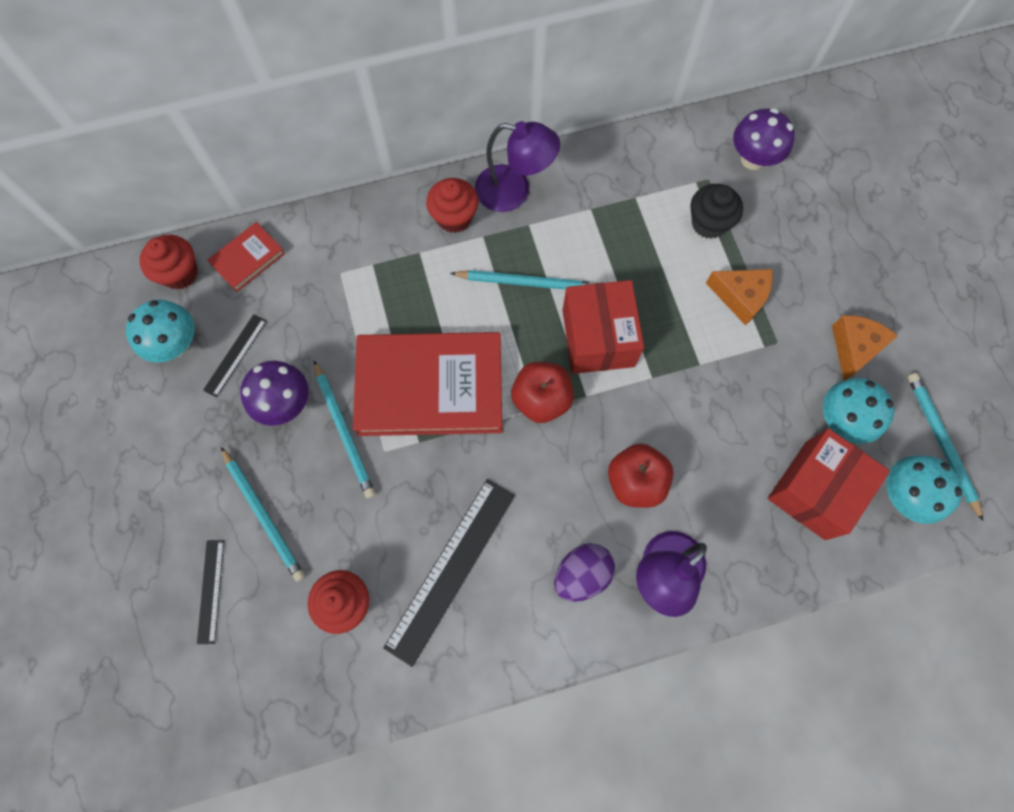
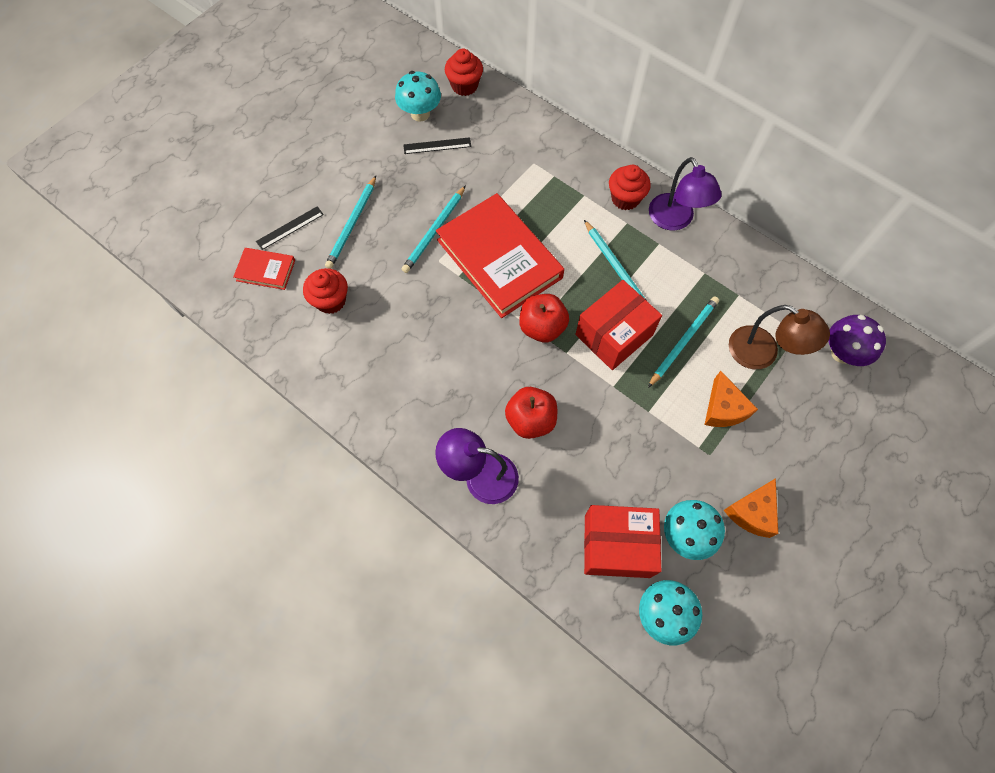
camera: 55 degrees right, 5 degrees down
(248, 259) = (502, 111): red book -> red book (266, 270)
(285, 403) = (427, 190): purple mushroom -> none
(450, 569) = (391, 345): black ruler -> none
(582, 574) = (443, 424): purple egg -> none
(708, 223) = (762, 353): black cupcake -> brown lamp
(854, 348) = (752, 512): orange cheese -> orange cheese turned 135 degrees clockwise
(941, 443) = (728, 622): turquoise pencil -> turquoise pencil (683, 341)

